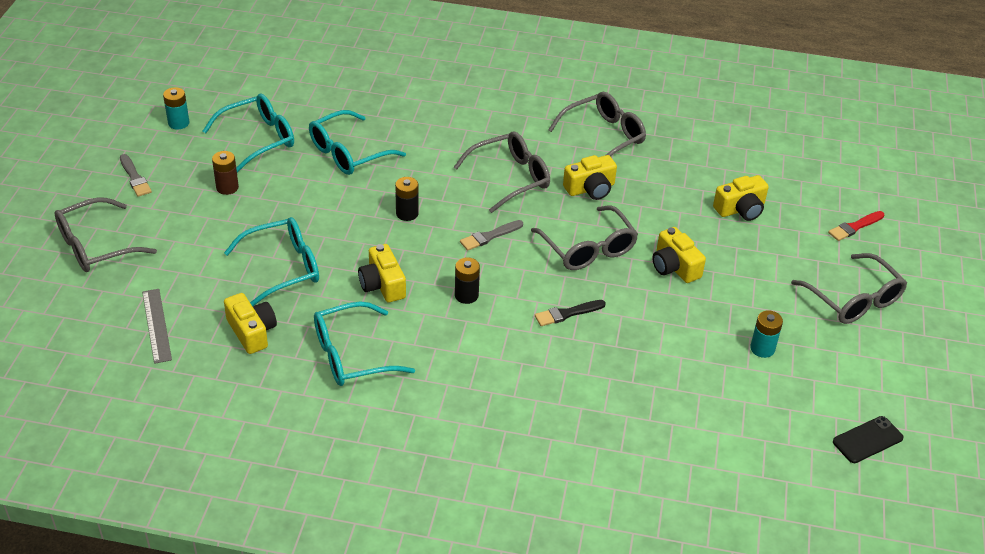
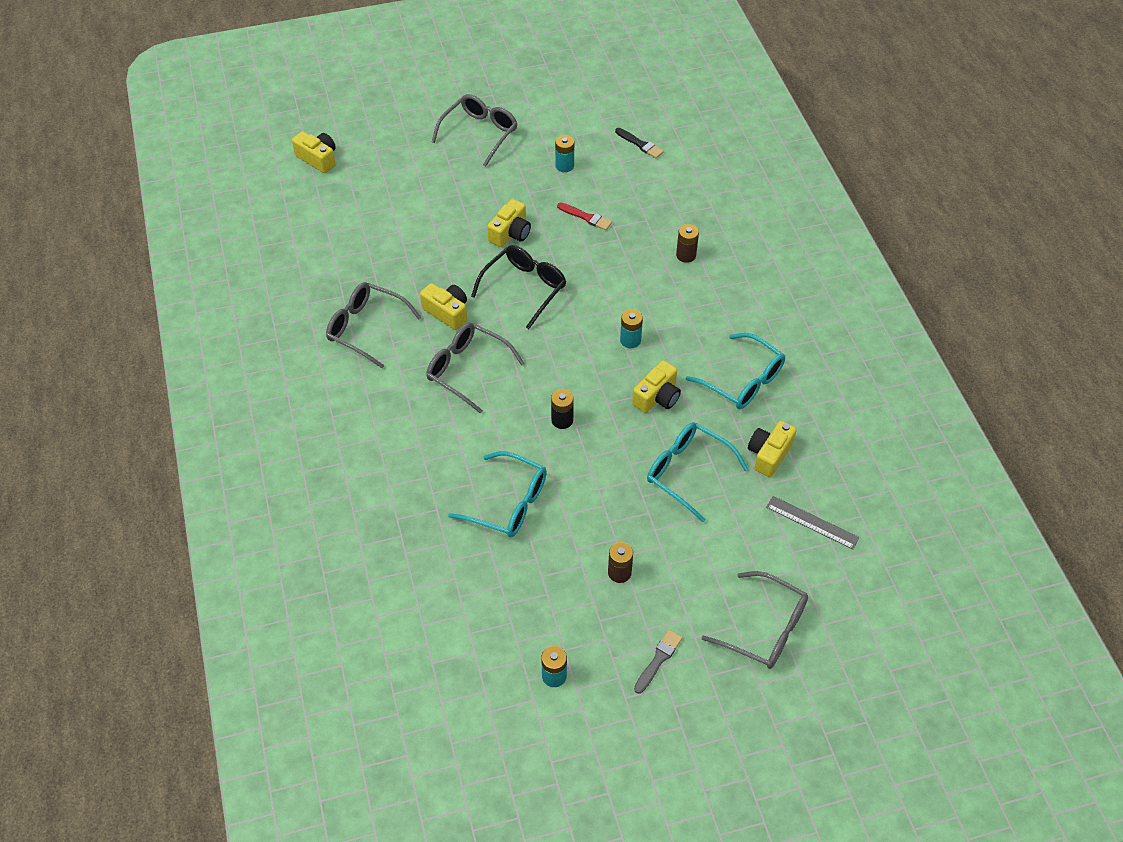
camera: 115 degrees left, 10 degrees up
(156, 325) = (812, 522): grey ruler -> grey ruler turned 75 degrees clockwise
(259, 139) = (534, 588): turquoise glasses -> none
(466, 295) = (630, 340): black battery -> turquoise battery
(489, 236) = (552, 353): grey brush -> none
(556, 391) = (686, 255): none -> brown battery
(567, 313) = (606, 275): black brush -> black brush (640, 144)
(588, 249) = (524, 288): grey glasses -> black glasses
(740, 209) = (414, 215): yellow camera -> yellow camera (318, 159)
(855, 227) = (394, 149): red brush -> red brush (586, 217)
(867, 440) = (611, 101): black phone -> none

